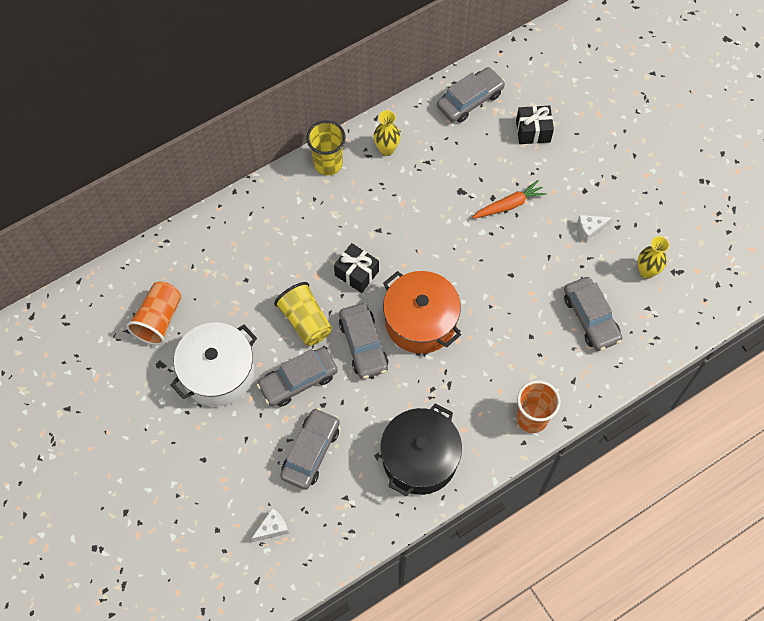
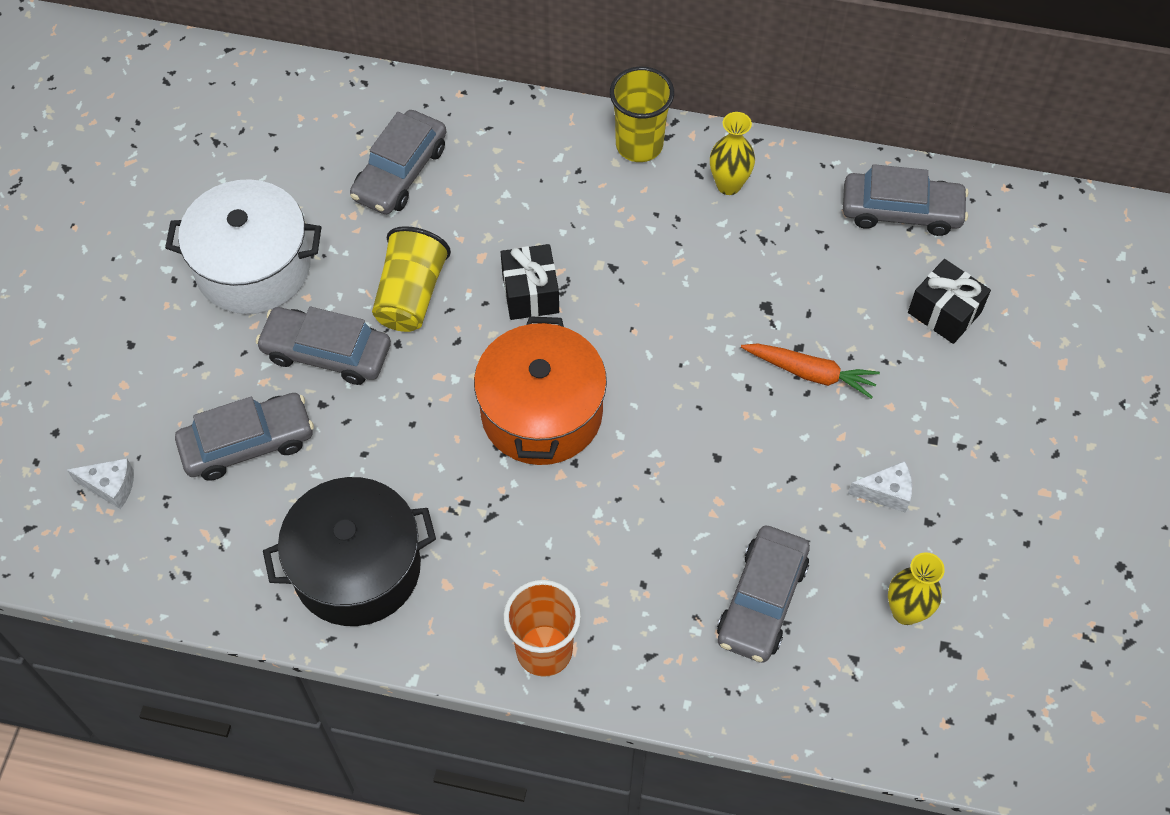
camera: 45 degrees right, 5 degrees down
(159, 319) = (260, 157): orange cup -> none
(363, 345) = (444, 379): grey car -> grey car (400, 172)
(590, 229) = (886, 492): white cheese -> white cheese turned 150 degrees clockwise

